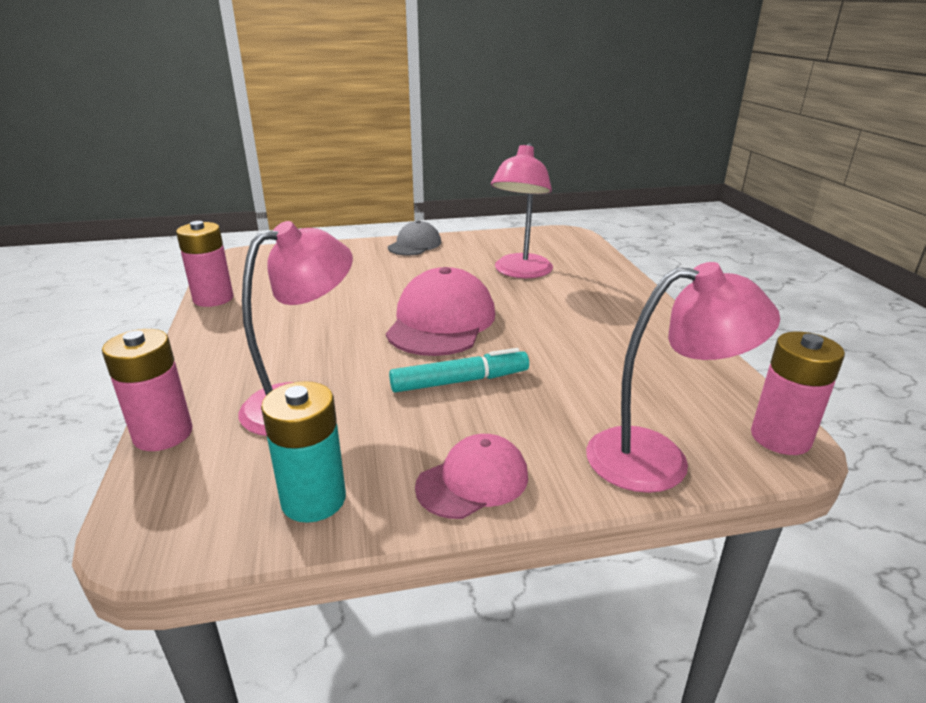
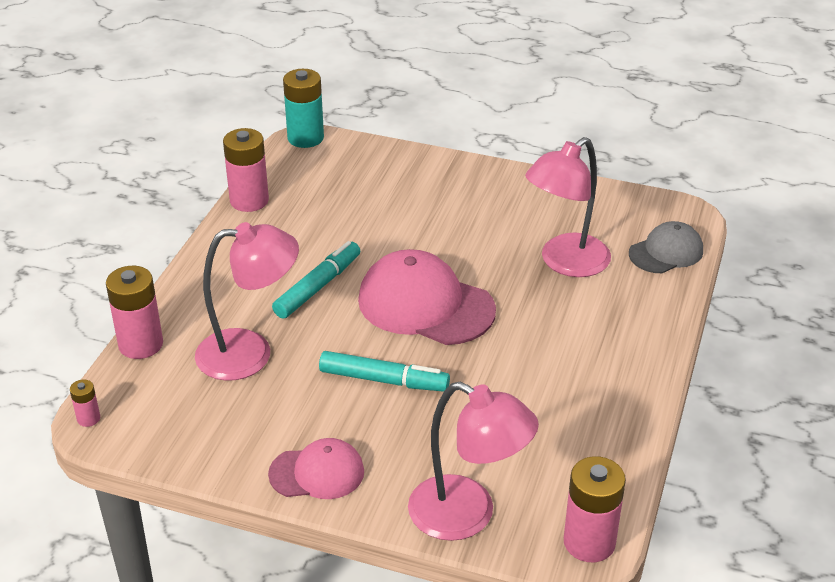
camera: 30 degrees right, 10 degrees up
(131, 534) = (88, 418): none -> pink battery
(313, 500) = (205, 441): turquoise battery -> turquoise battery (305, 138)
(331, 336) = (317, 287): none -> turquoise marker
(415, 245) = (491, 179): grey cap -> grey cap (666, 252)
(441, 322) = (425, 305): pink cap -> pink cap turned 105 degrees counterclockwise

